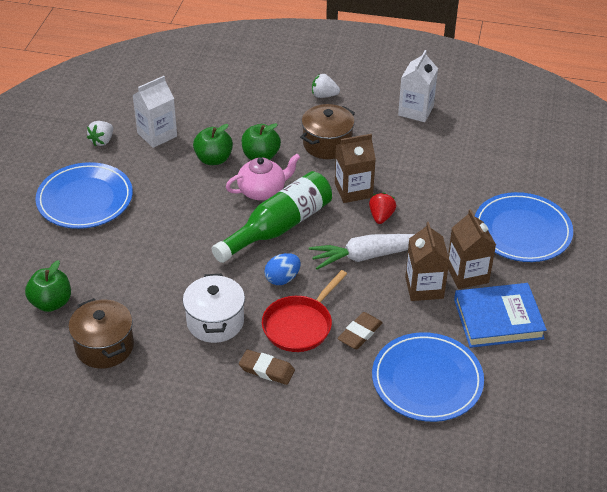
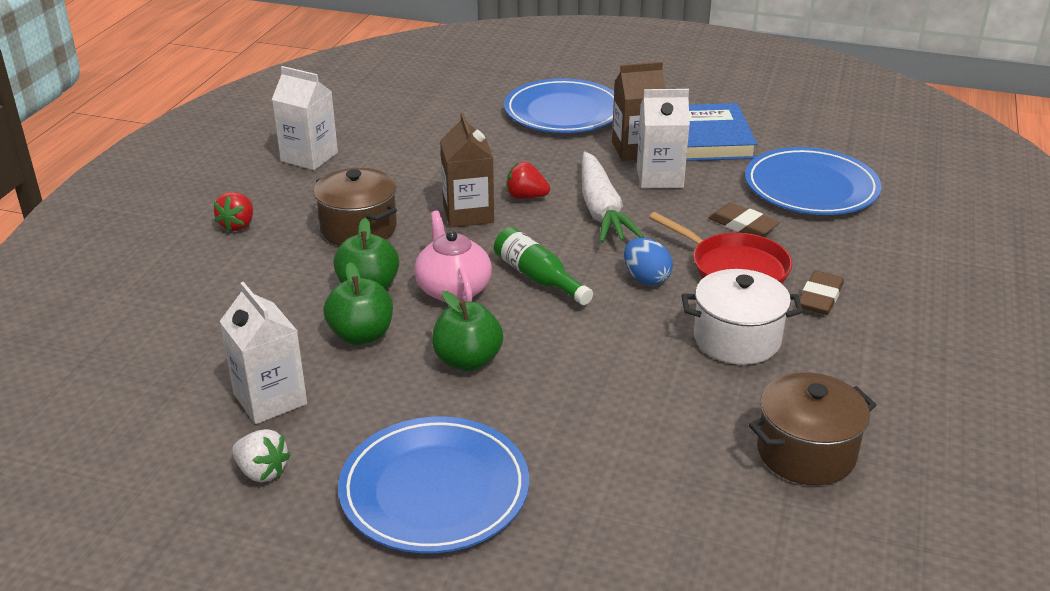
camera: 85 degrees left, 10 degrees down
(51, 303) = (712, 523): green apple -> green apple (467, 360)
(278, 227) = (538, 278): green bottle -> green bottle, size x0.59
(324, 95) = (238, 225): white strawberry -> red strawberry
(424, 287) = (659, 178): brown carton -> white carton

